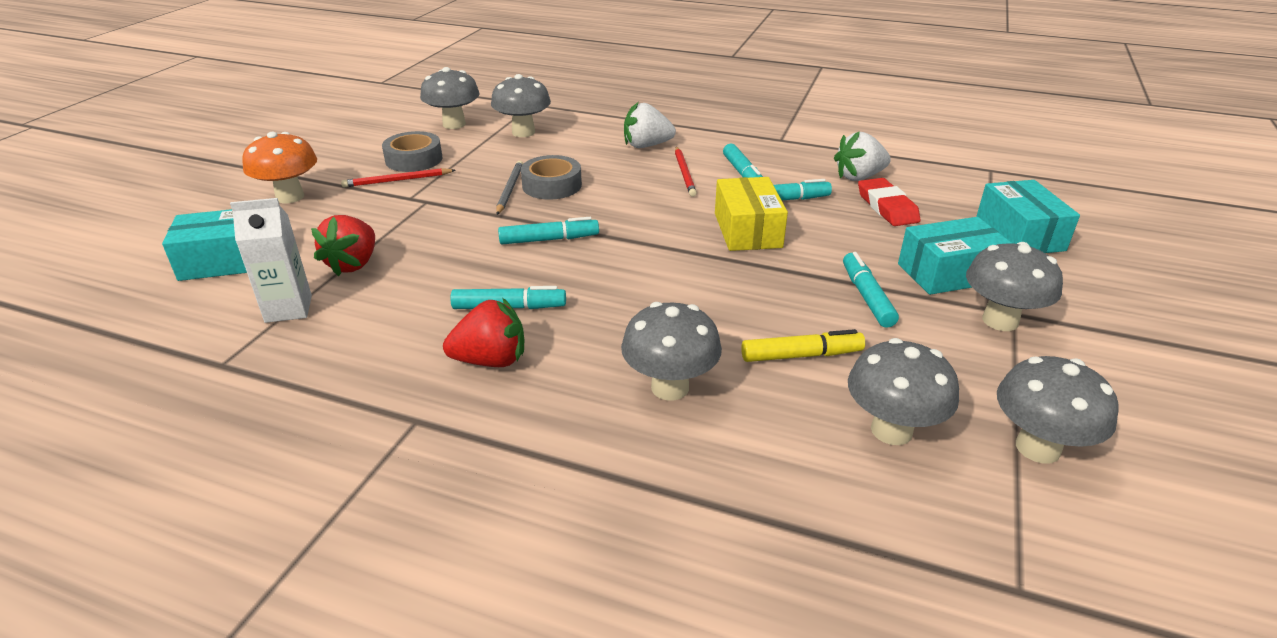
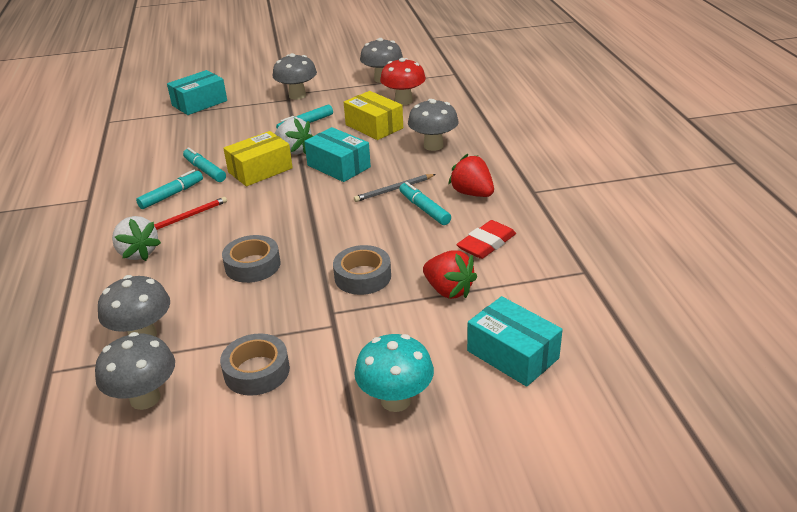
camera: 120 degrees left, 0 degrees up
(288, 309) = (519, 283): white carton -> none
(290, 197) = (396, 400): orange mushroom -> turquoise mushroom
(353, 264) = (448, 290): red strawberry -> red strawberry turned 60 degrees clockwise
(397, 180) = (308, 352): red pencil -> none
(449, 229) = (362, 276): none -> grey tape
(509, 189) = (276, 281): grey pencil -> grey pencil (394, 189)
(549, 239) = (337, 230): turquoise marker -> none
(801, 355) = (374, 126): yellow marker -> yellow box
(859, 177) = (148, 156): white strawberry -> white strawberry (294, 150)
(887, 207) = (190, 139): red eraser -> red eraser (486, 243)
(891, 430) = (403, 101): grey mushroom -> red mushroom
(949, 273) = (261, 111): turquoise box -> turquoise box (338, 166)

